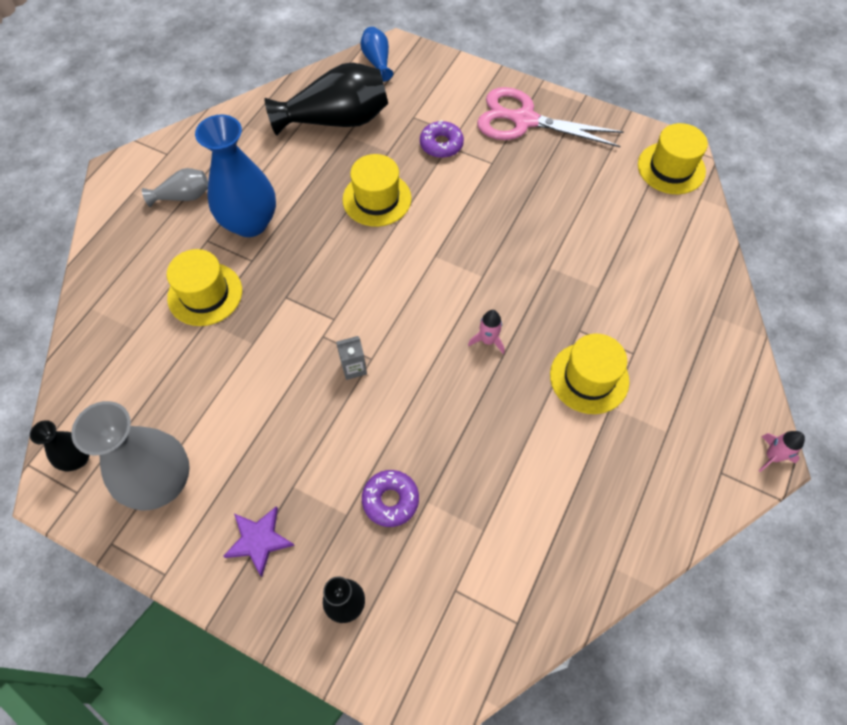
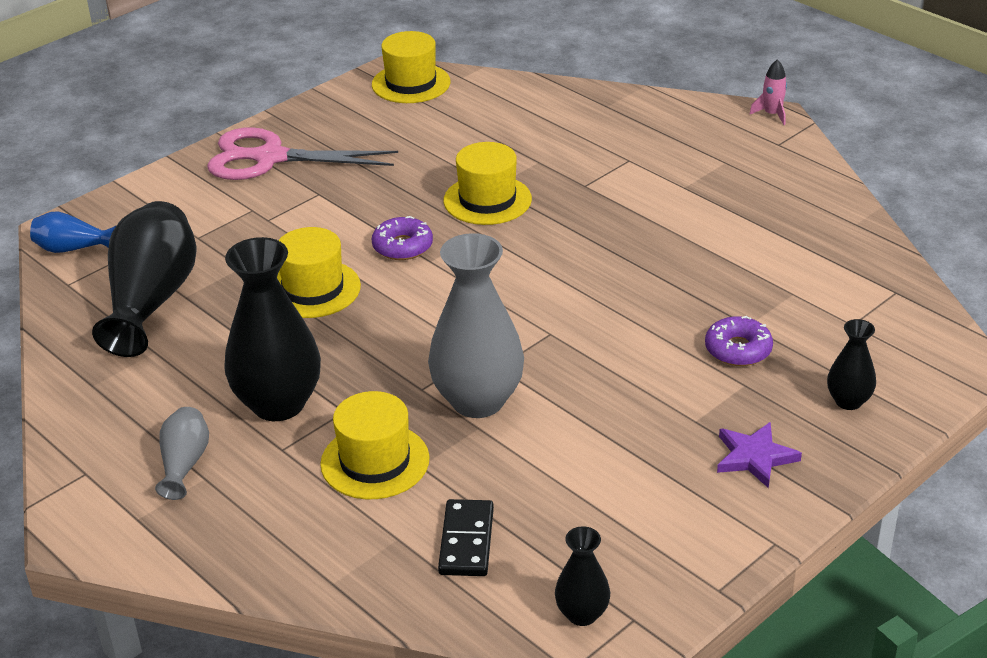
camera: 70 degrees left, 25 degrees down
(137, 370) = (466, 541): none -> black domino
(161, 482) = (648, 533): grey vase -> grey vase (478, 401)
(250, 223) = (278, 404): blue vase -> black vase
(353, 368) = (556, 349): grey carton -> none
(441, 144) = (261, 224): purple donut -> purple donut (402, 246)
(488, 340) = (567, 246): pink rocket -> none
(524, 120) = (270, 158): pink scissors -> pink scissors turned 60 degrees clockwise
(589, 378) = (645, 192): yellow hat -> yellow hat (487, 200)

